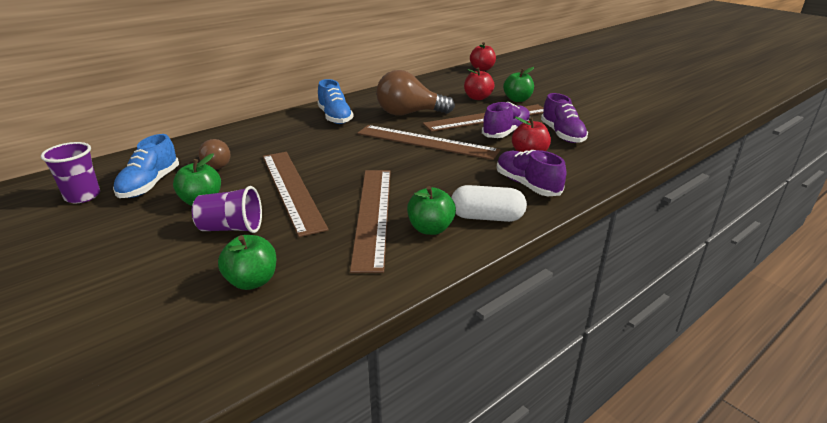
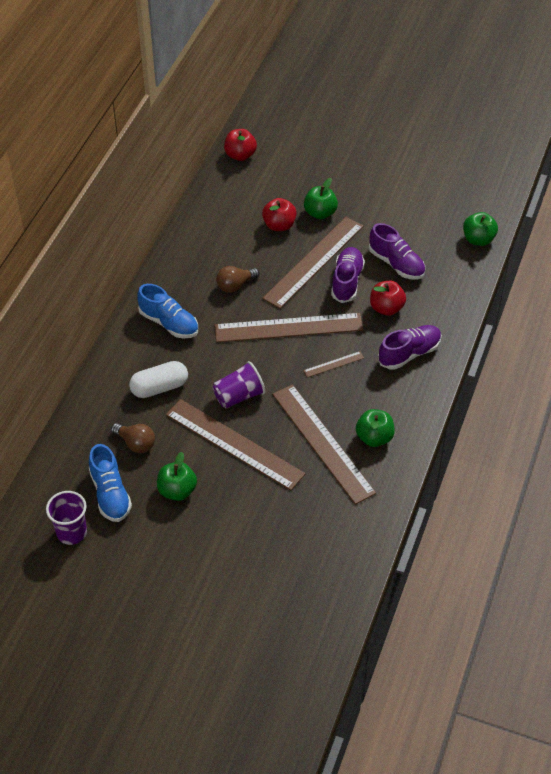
camera: 30 degrees left, 20 degrees up
(231, 228) = (233, 506): purple cup -> purple cup (239, 396)
(252, 281) = (299, 542): green apple -> green apple (478, 239)
(409, 113) = (235, 285): brown light bulb -> brown light bulb, size x0.55
(443, 171) = (333, 364): none -> brown ruler
(487, 217) = (404, 407): white capsule -> white capsule (159, 388)
(527, 185) = (409, 354): purple shoe -> purple shoe turned 120 degrees clockwise

